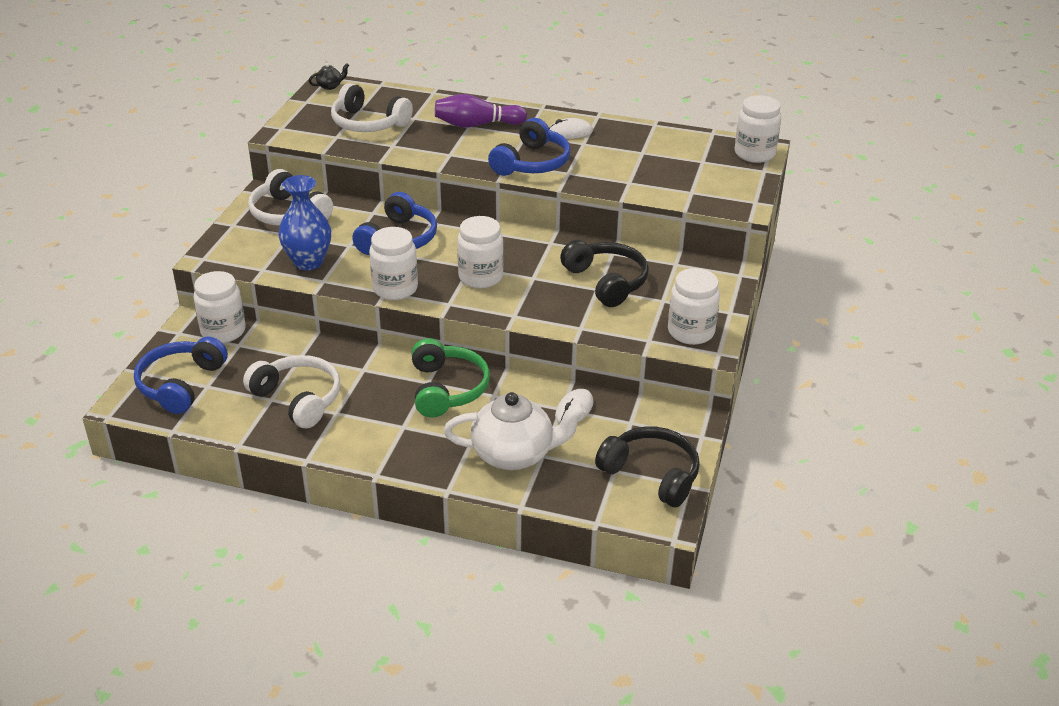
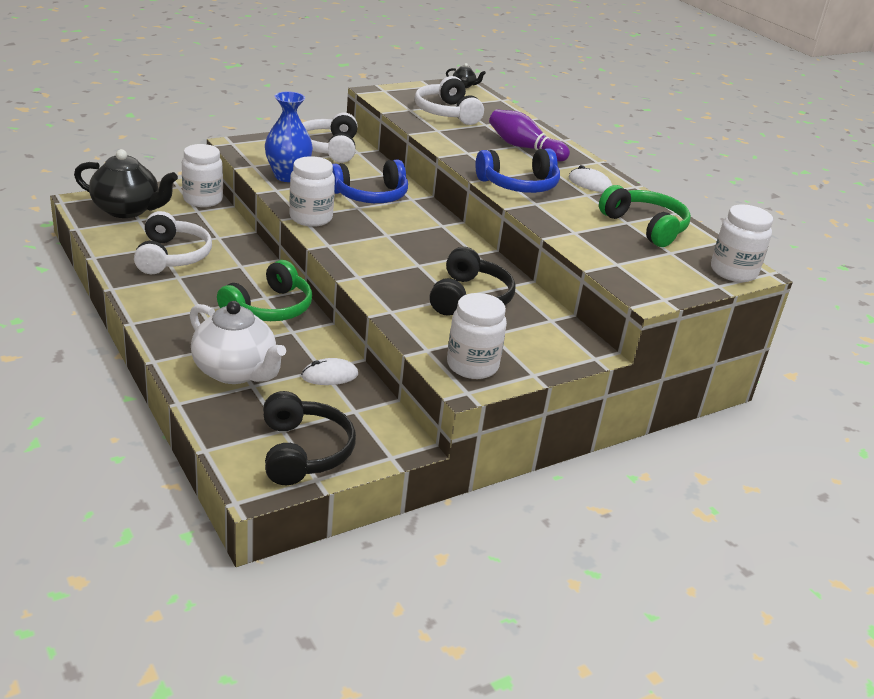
camera: 40 degrees right, 5 degrees down
(180, 384) = (127, 210): blue headphones -> black teapot
(480, 277) = (381, 244): white jar -> none
(658, 149) = (645, 227): none -> green headphones

